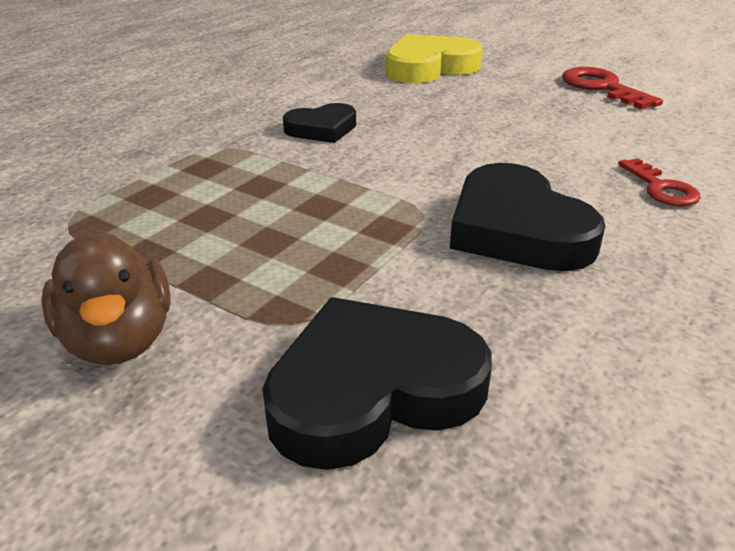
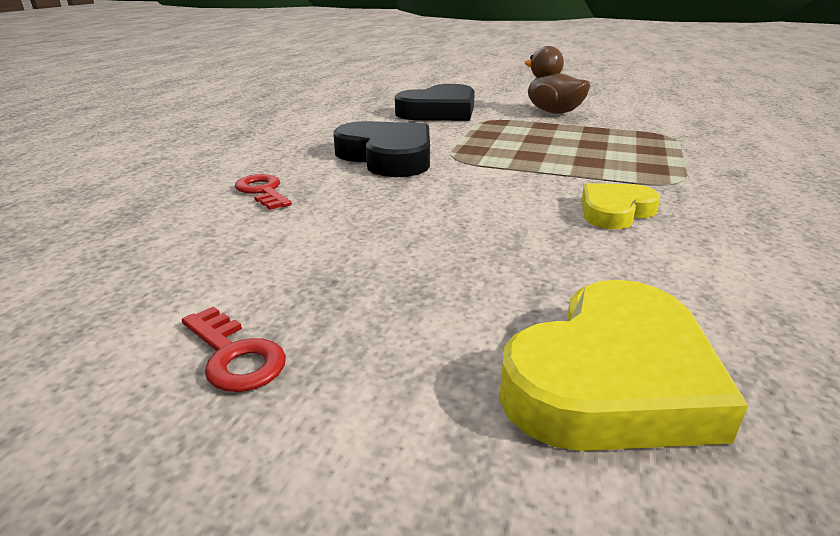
camera: 165 degrees right, 5 degrees down
(322, 129) = (615, 211): black heart -> yellow heart
(602, 88) = (235, 356): red key -> red key, size x0.66

